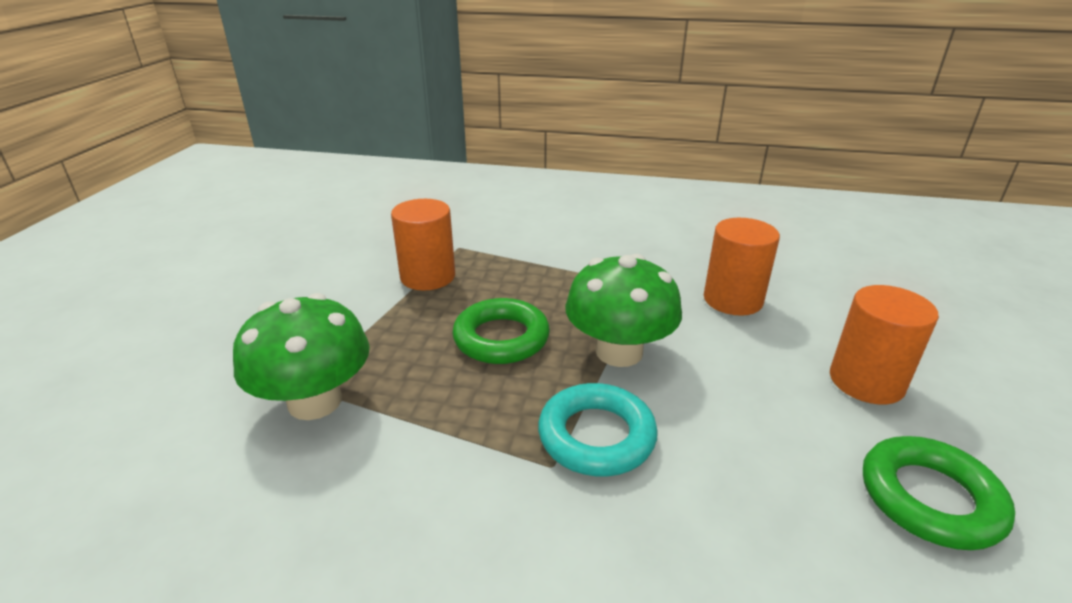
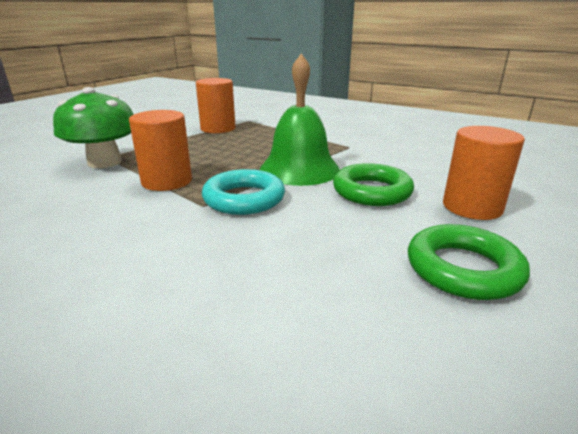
camera: 20 degrees right, 5 degrees down
(501, 338) = (232, 155): green ring -> green ring (372, 191)
(619, 352) = (299, 169): green mushroom -> green bell
(733, 300) = (406, 159): orange cylinder -> orange cylinder (167, 181)

